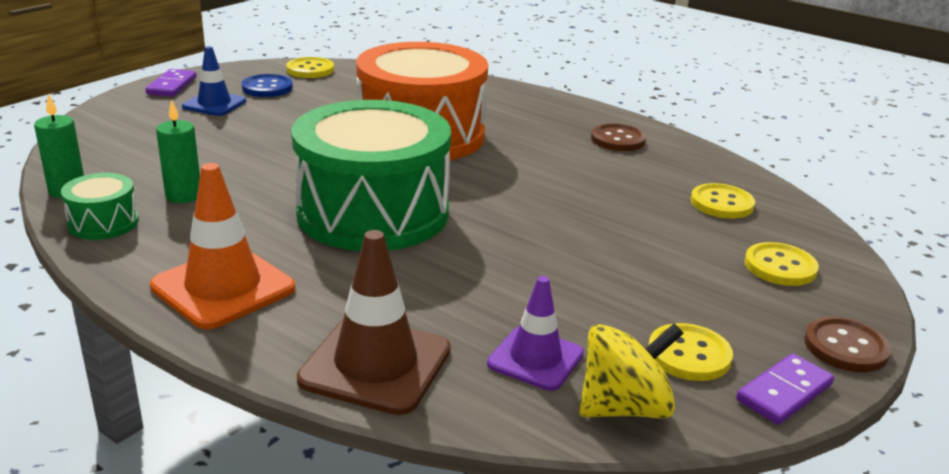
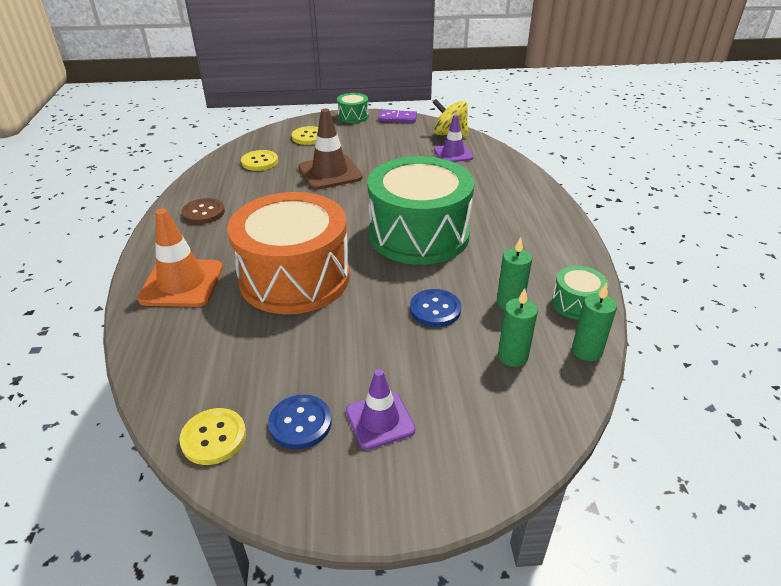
camera: 130 degrees left, 10 degrees up
(142, 163) = (512, 356): none -> green candle
(172, 86) = (382, 497): purple domino -> none
(214, 104) = (380, 420): blue traffic cone -> purple traffic cone
(223, 287) = (540, 230): orange traffic cone -> orange traffic cone (182, 283)
(256, 164) = (435, 309): none -> blue button
(375, 365) = (510, 175): brown traffic cone -> brown traffic cone (330, 173)
(689, 355) = (403, 134): yellow button -> none
(845, 347) = (353, 116): brown button -> green drum

